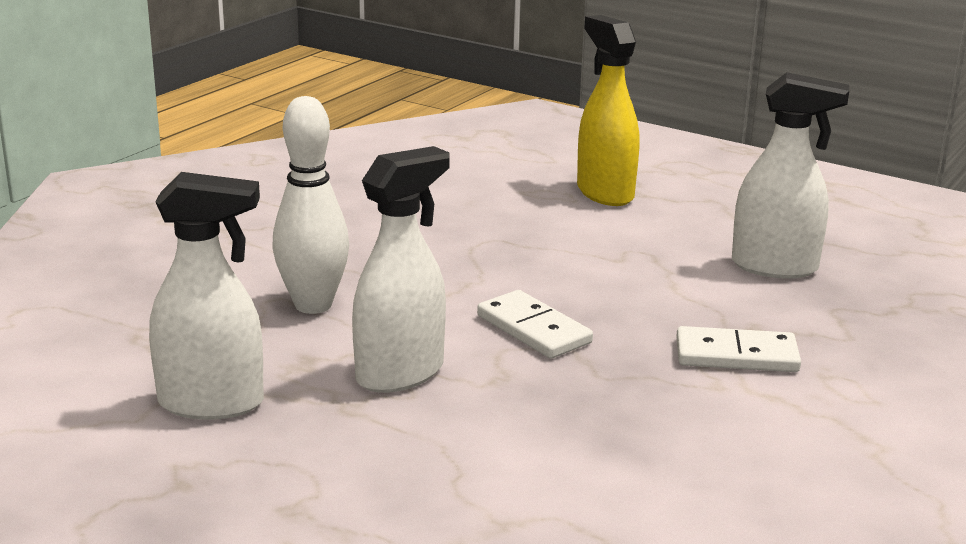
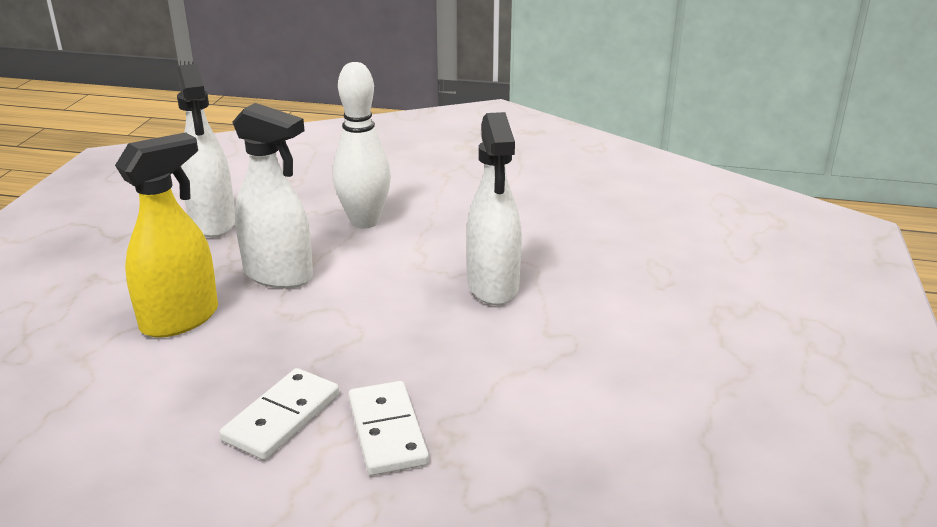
camera: 70 degrees right, 5 degrees up
(533, 329) = (378, 315): white domino -> white domino (282, 417)
(604, 193) = (693, 300): yellow spray bottle -> yellow spray bottle (181, 319)
(775, 267) = (609, 432): white spray bottle -> white spray bottle (493, 287)

